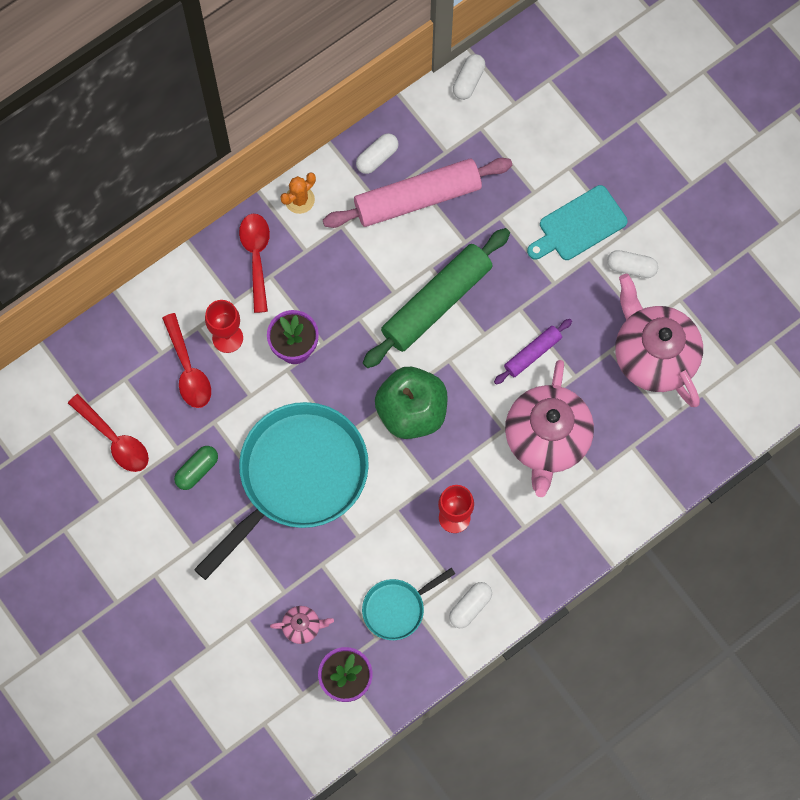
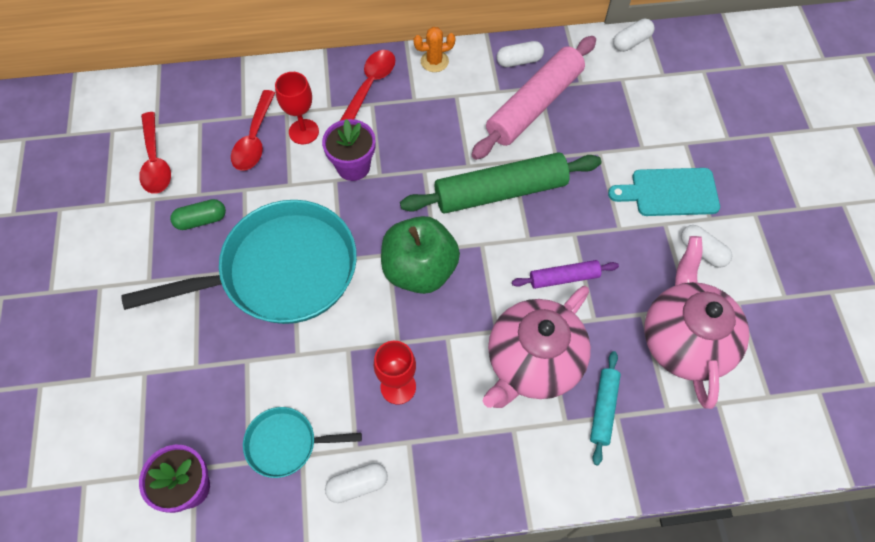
camera: 30 degrees right, 10 degrees down
(302, 626) = (187, 409): pink teapot -> none
(417, 198) = (534, 105): pink rolling pin -> pink rolling pin turned 60 degrees counterclockwise
(619, 446) = (603, 409): none -> turquoise rolling pin

